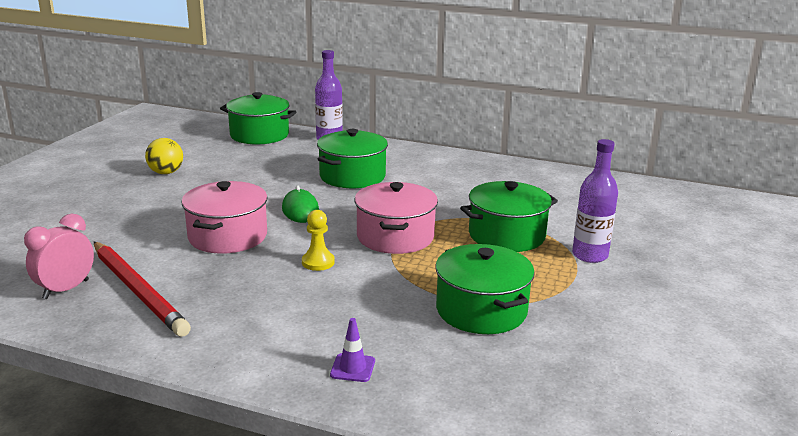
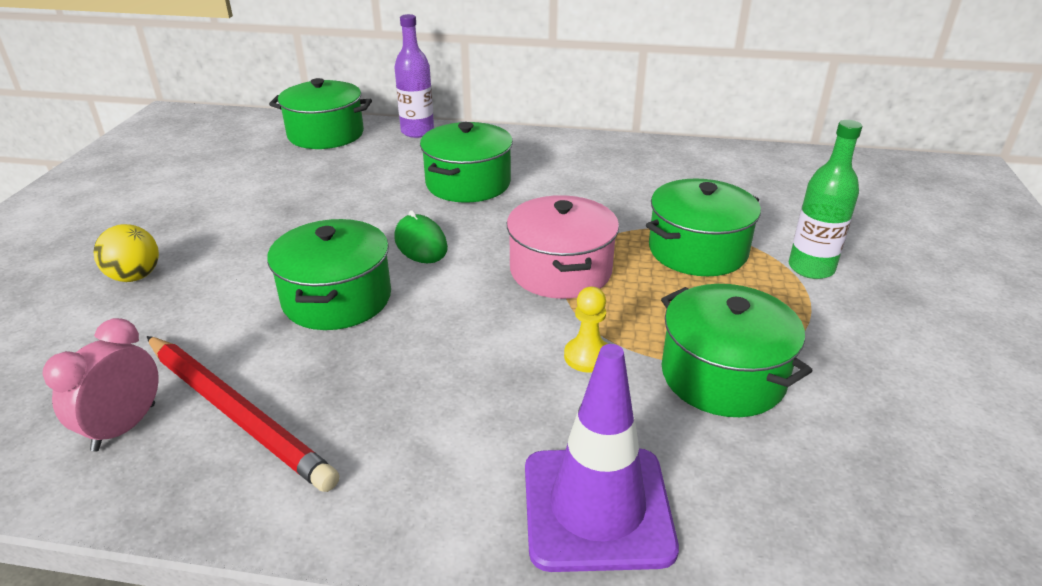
camera: 10 degrees left, 10 degrees up
(166, 173) = (218, 205): yellow ball -> yellow ball (135, 277)
(227, 236) = (337, 298): pink pot -> green pot
(318, 262) = (476, 326): yellow pawn -> yellow pawn (587, 356)
(352, 368) = (597, 508): purple traffic cone -> purple traffic cone, size x2.44
(590, 255) = (811, 268): purple bottle -> green bottle

